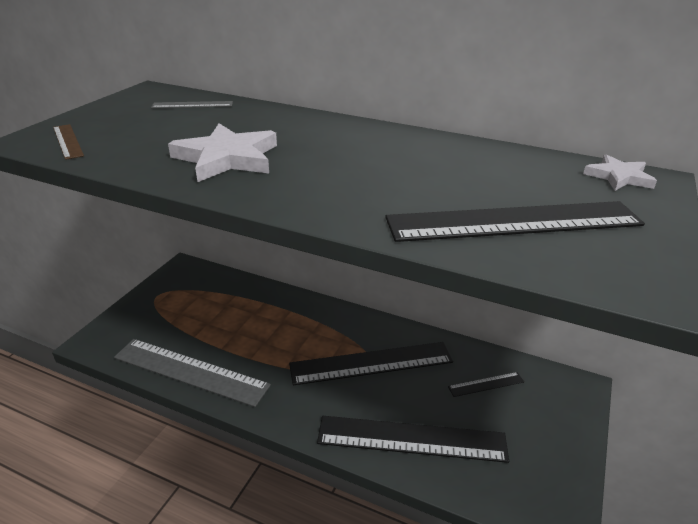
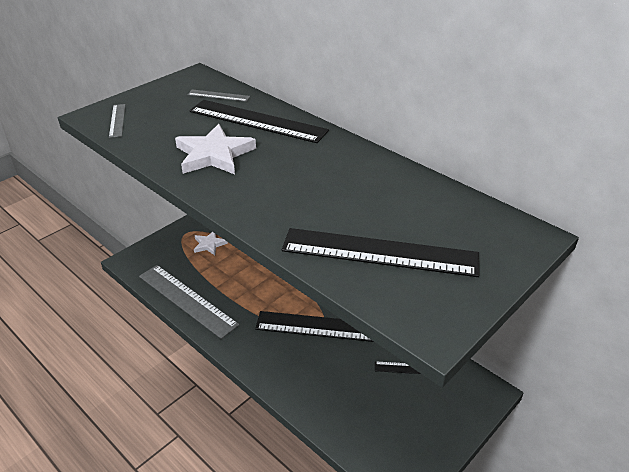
camera: 20 degrees right, 5 degrees up
(68, 141) = (117, 120): brown ruler -> grey ruler
(412, 438) = (324, 393): black ruler -> black ruler (257, 121)
(618, 177) = (504, 228): white star -> white star (209, 244)

